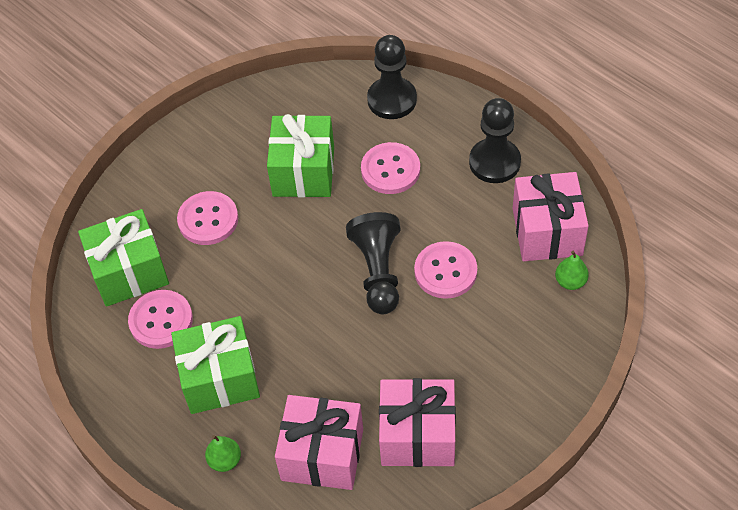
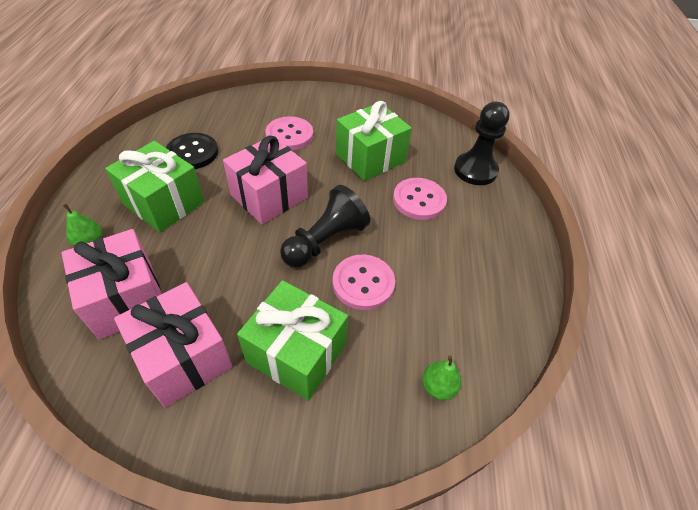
camera: 45 degrees right, 5 degrees down
(129, 272) = (220, 122): green gift -> green gift (296, 353)
(161, 320) = (192, 153): pink button -> black button
(494, 162) = (493, 257): black pawn -> none
(547, 231) = (470, 334): pink gift -> pink gift (269, 196)

